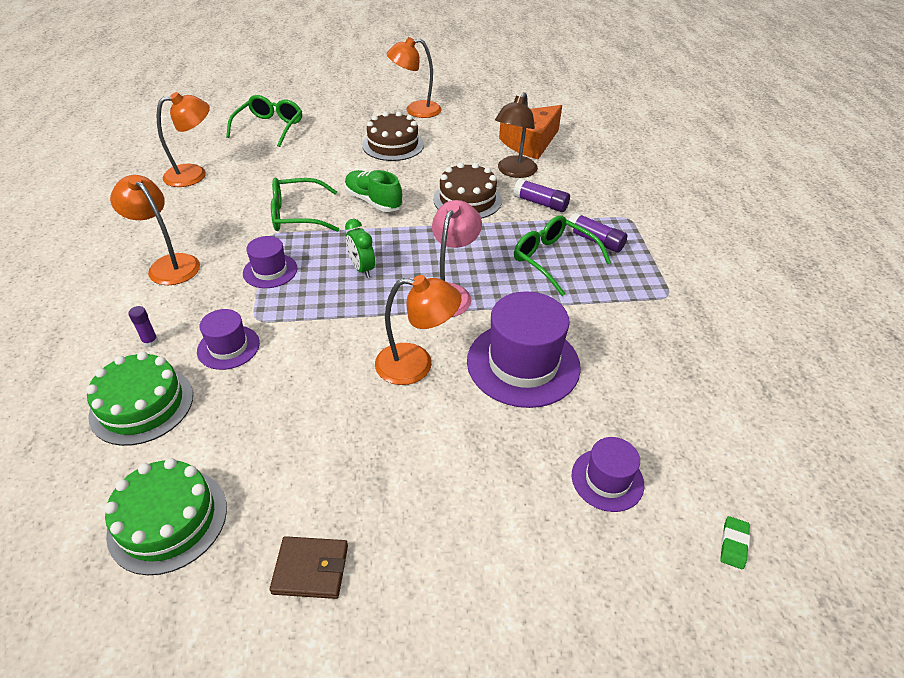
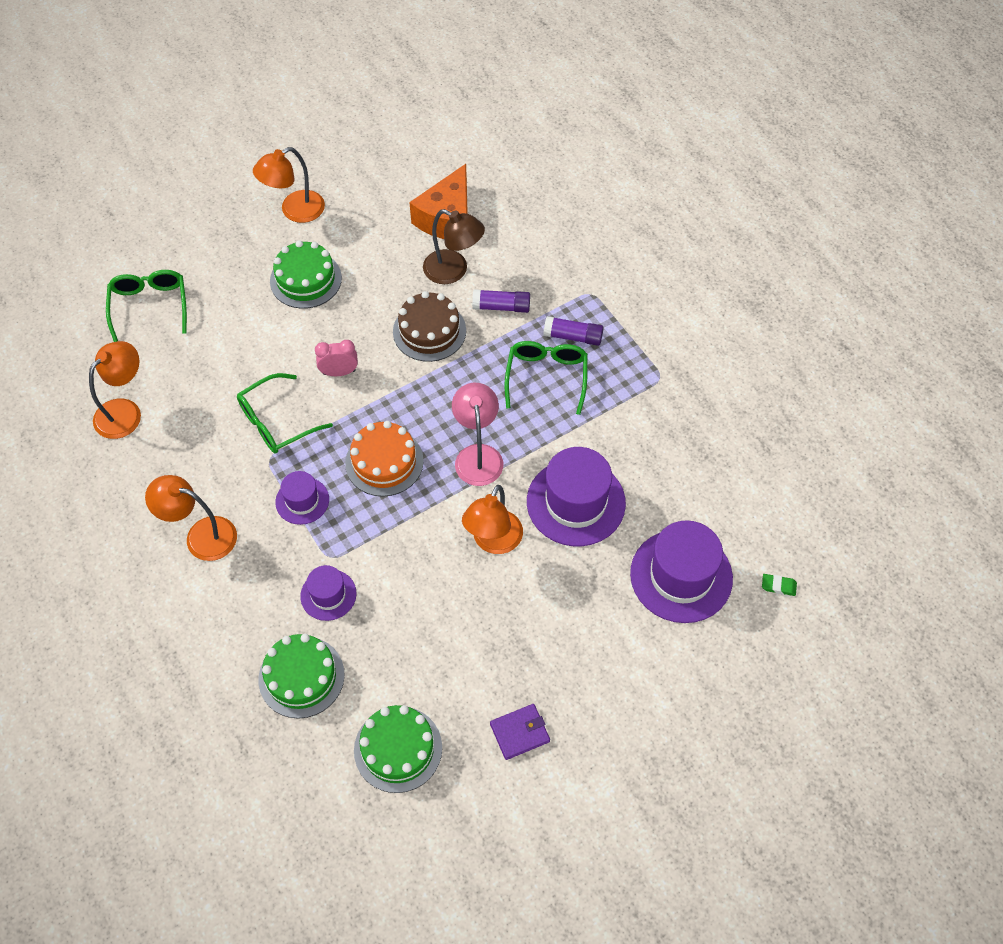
camera: 25 degrees left, 15 degrees up
(150, 342) = (257, 620): purple glue stick -> none
(311, 569) = (519, 732): brown wallet -> purple wallet
(362, 269) = (384, 462): green clock -> orange cake
(373, 201) = (339, 372): green shoe -> pink clock
(393, 145) = (306, 279): brown cake -> green cake
(416, 365) = (493, 541): orange lamp -> orange lamp turned 135 degrees clockwise
(514, 172) = (453, 271): brown lamp -> brown lamp turned 60 degrees counterclockwise
(553, 259) = (546, 377): green glasses -> green glasses turned 75 degrees clockwise
(607, 479) = (681, 576): purple hat -> purple hat, size x1.84
(733, 544) = (778, 586): green eraser -> green eraser turned 75 degrees counterclockwise

